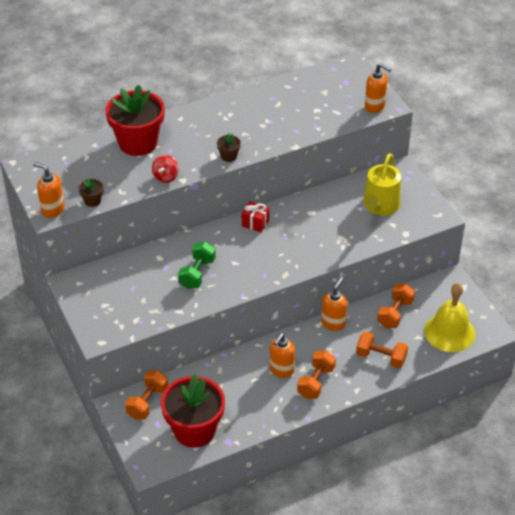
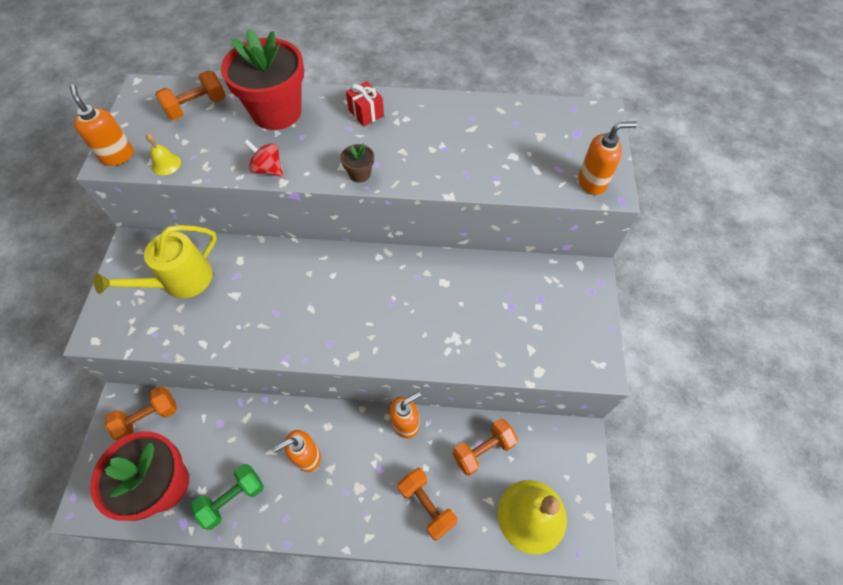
camera: 30 degrees right, 15 degrees up
(92, 201) = (166, 164): brown flower pot -> yellow bell
(166, 177) = (268, 169): red spinning top -> red spinning top turned 75 degrees clockwise
(197, 273) = (260, 302): green dumbbell -> green dumbbell (233, 498)
(255, 223) = (371, 266): red gift -> red gift (366, 113)
(316, 382) = (331, 497): orange dumbbell -> orange dumbbell (197, 107)
(375, 106) = (592, 182): orange soap dispenser -> orange soap dispenser turned 75 degrees counterclockwise
(380, 206) = (532, 314): yellow watering can -> yellow watering can (181, 281)

